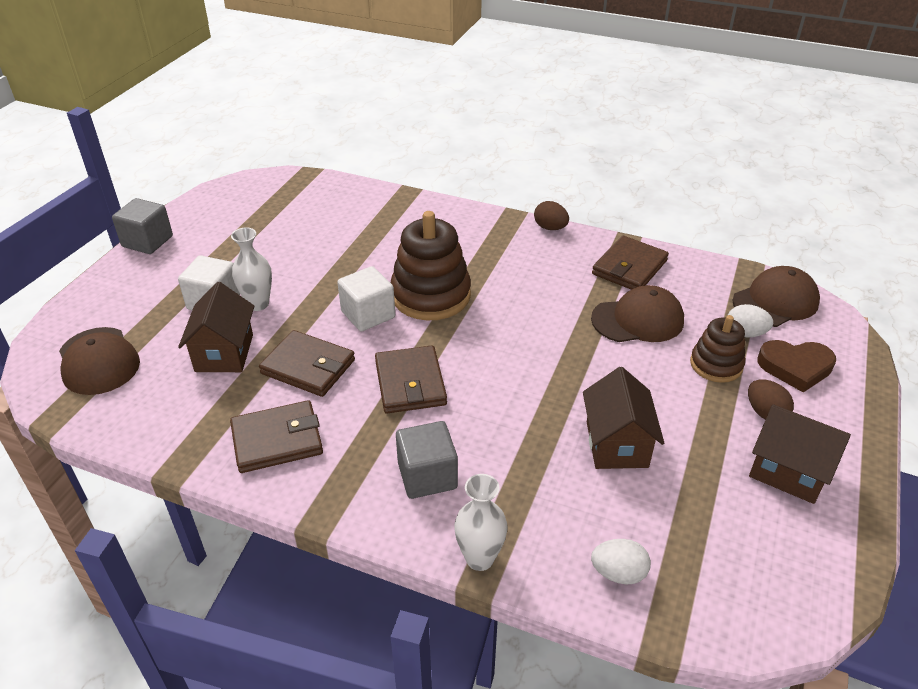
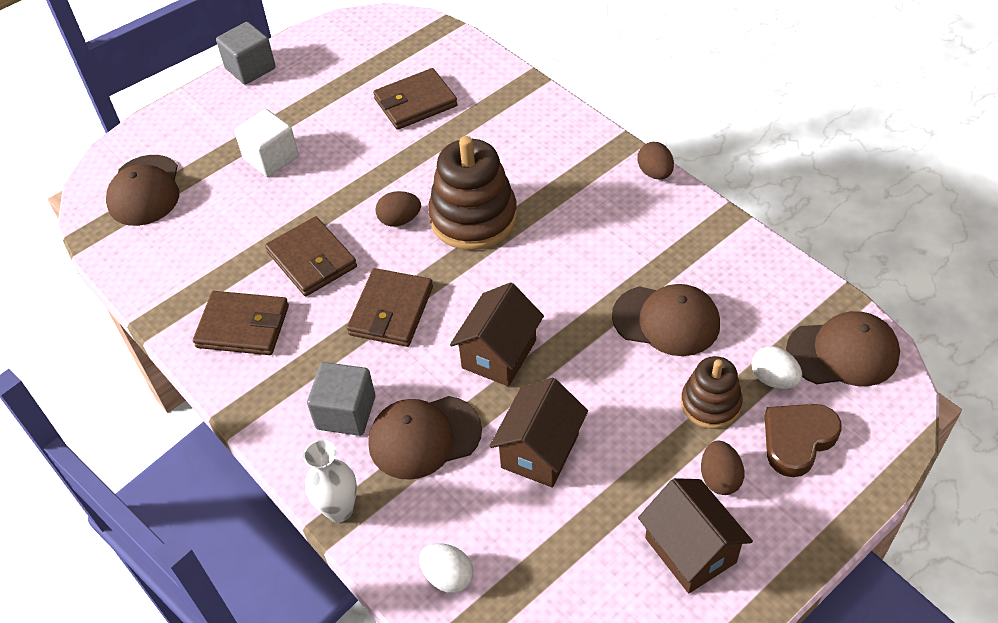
camera: 30 degrees right, 10 degrees up
(224, 353) = (249, 219): brown house -> brown house (499, 354)
(258, 304) = (308, 174): white vase -> none
(368, 314) = (399, 220): white cube -> brown egg
(512, 469) = (424, 437): none -> brown cap
(629, 267) = (706, 252): brown wallet -> brown wallet (415, 103)
(795, 367) = (797, 440): brown heart -> brown heart turned 105 degrees clockwise

